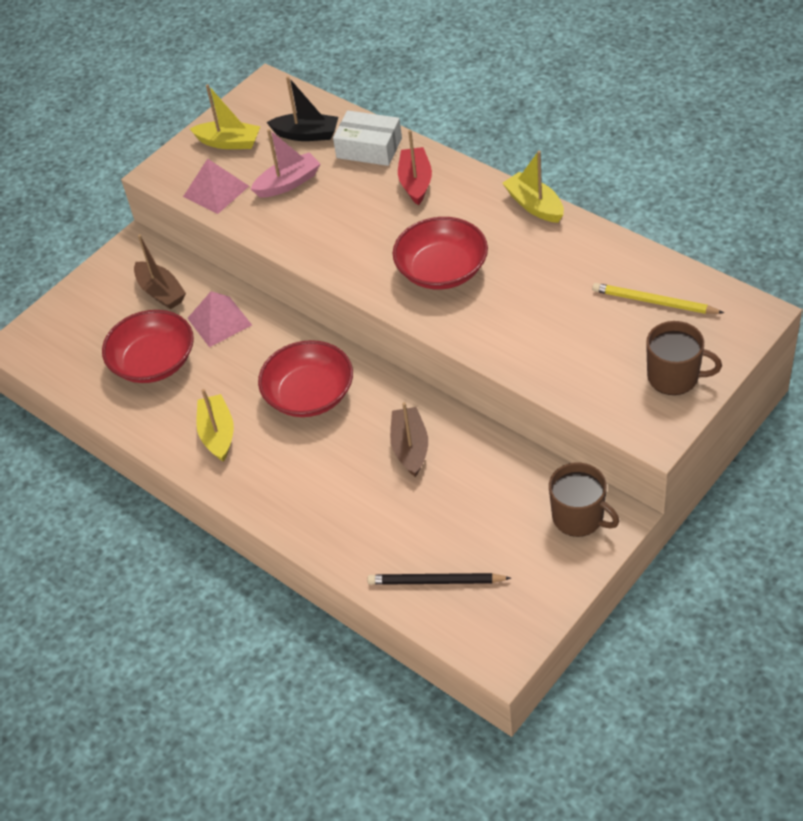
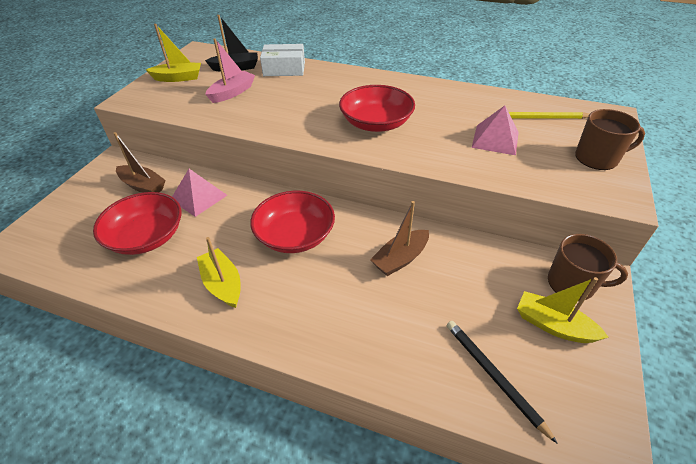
camera: 25 degrees left, 5 degrees down
(216, 191) = (176, 104): pink pyramid -> pink pyramid (495, 139)
(410, 447) = (400, 259): brown boat -> brown boat turned 105 degrees counterclockwise
(416, 182) = (327, 81): red boat -> none
(435, 581) = (493, 376): black pencil -> black pencil turned 75 degrees clockwise
(534, 205) = (416, 81): yellow boat -> yellow boat (553, 325)

